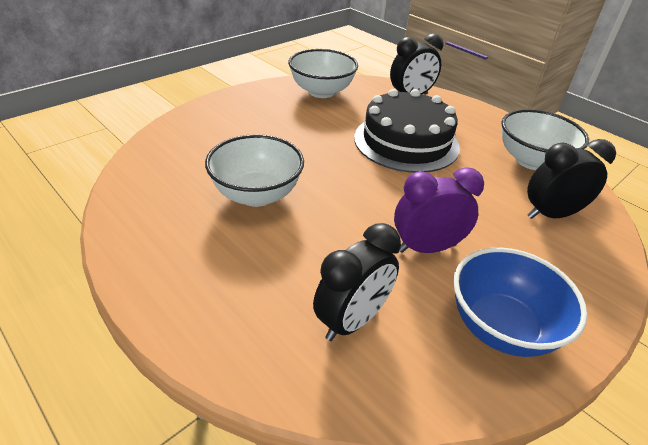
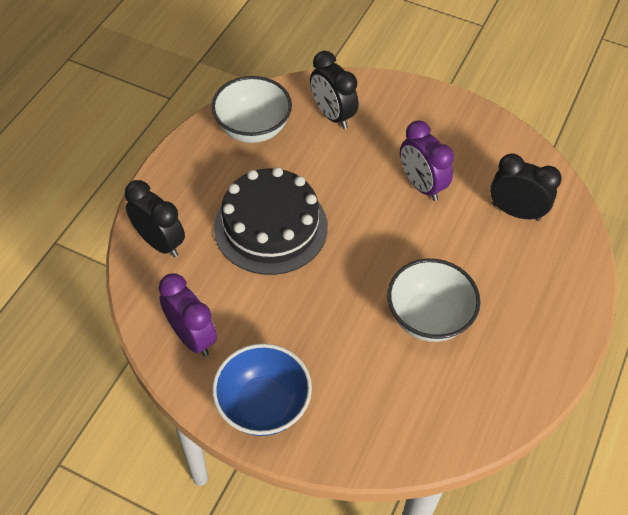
camera: 110 degrees left, 15 degrees up
(321, 92) = (191, 337): white bowl -> purple clock
(501, 327) = (470, 138): blue bowl -> blue bowl (263, 406)

